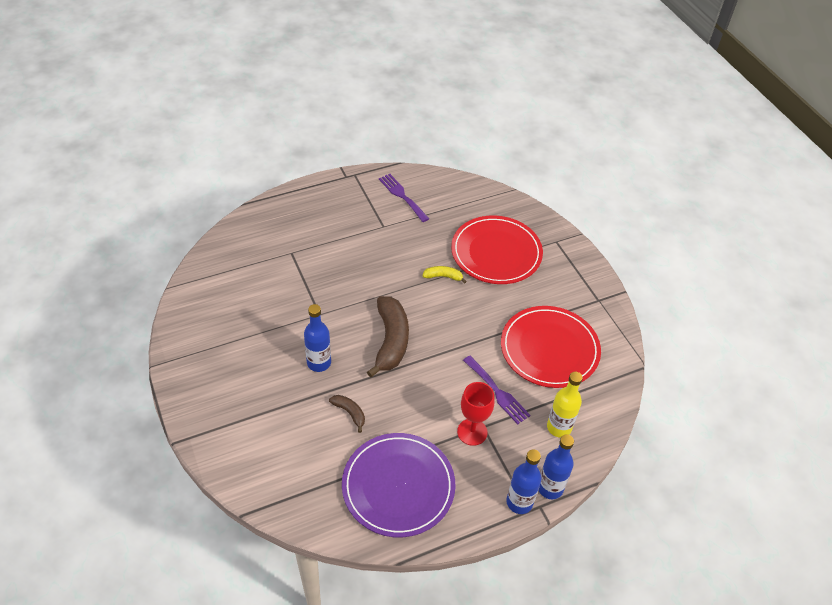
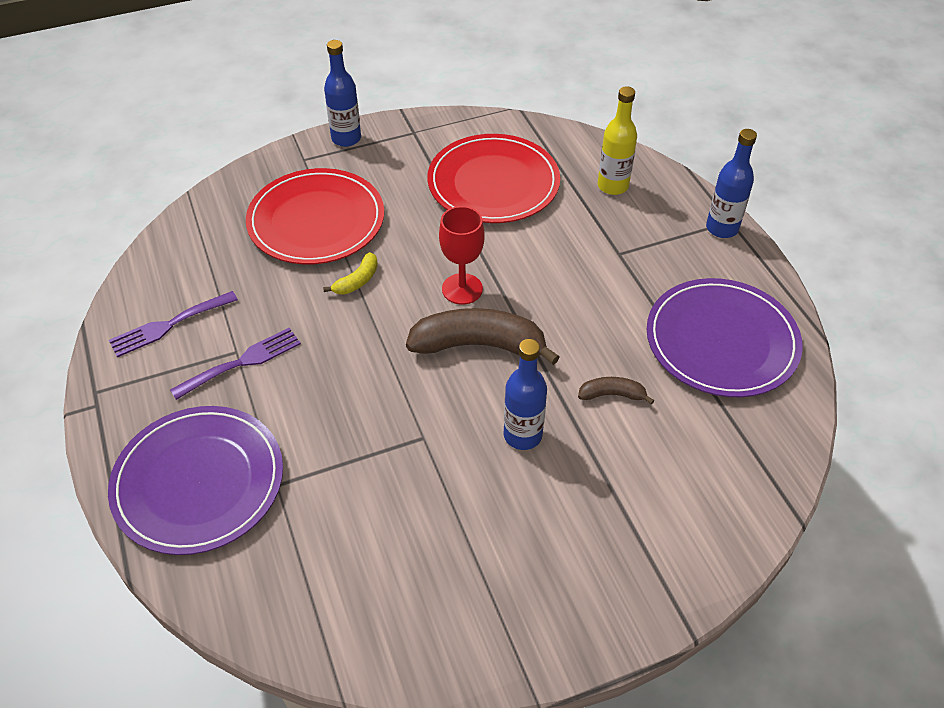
camera: 85 degrees left, 0 degrees up
(295, 222) = (198, 482): none -> purple plate
(349, 413) = (612, 395): brown banana -> brown banana turned 45 degrees clockwise
(443, 276) = (357, 281): yellow banana -> yellow banana turned 150 degrees counterclockwise
(472, 432) = (629, 264): red goblet -> red goblet (462, 289)
(497, 392) = (564, 236): purple fork -> purple fork (242, 362)
(550, 488) = (697, 201): blue bottle -> blue bottle (346, 138)

